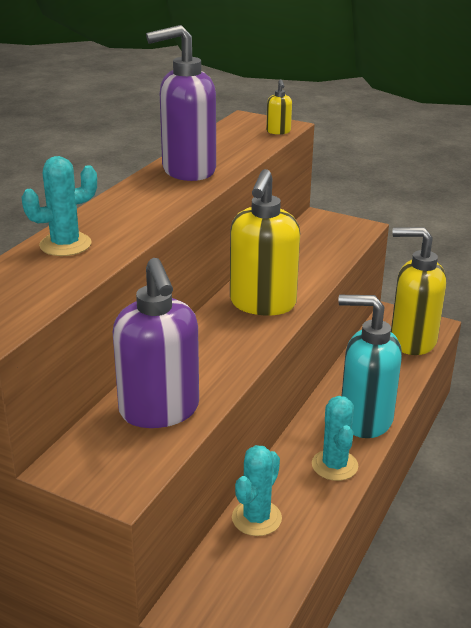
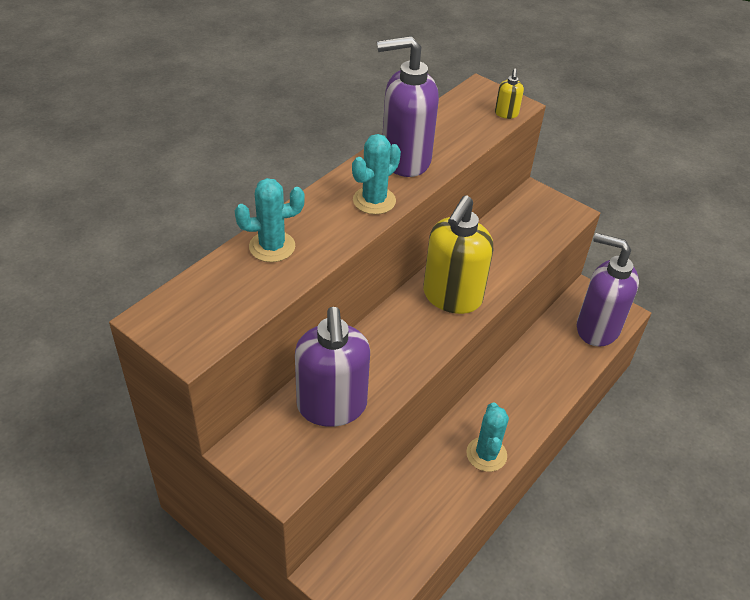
camera: 10 degrees right, 15 degrees up
(256, 518) = (405, 495): turquoise cactus -> turquoise cactus (374, 201)
(365, 420) = (527, 410): turquoise soap dispenser -> none
(412, 341) = (596, 328): yellow soap dispenser -> purple soap dispenser

